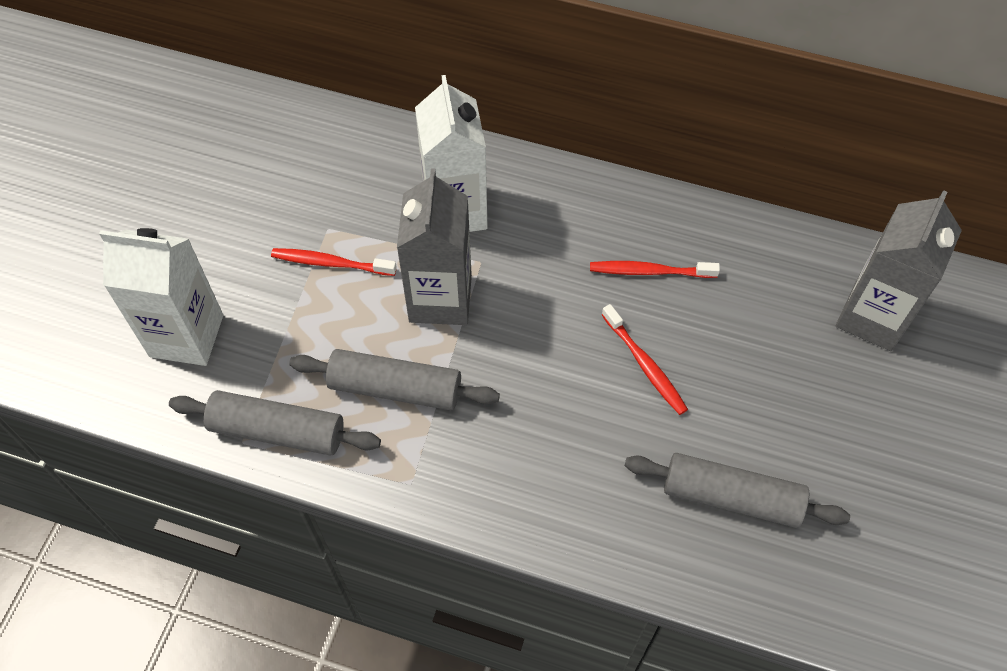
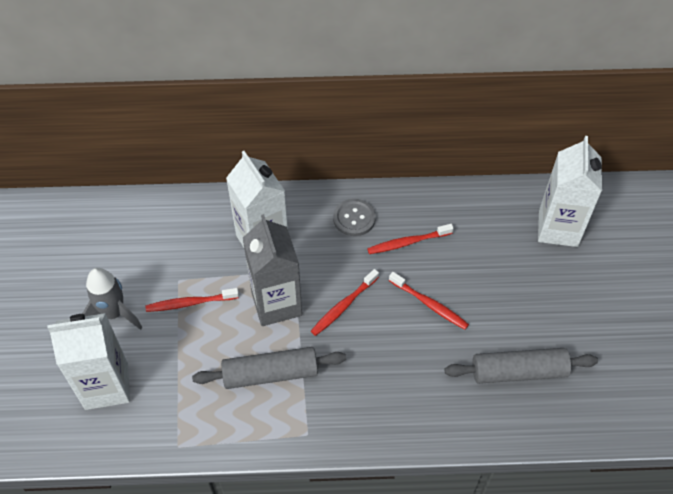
camera: 20 degrees left, 5 degrees down
(231, 247) = (114, 313): none -> grey rocket
(278, 430) = (200, 430): grey rolling pin -> none
(527, 330) = (343, 306): none -> red toothbrush
(589, 217) = (354, 218): none -> grey button
(872, 316) = (558, 228): grey carton -> white carton

